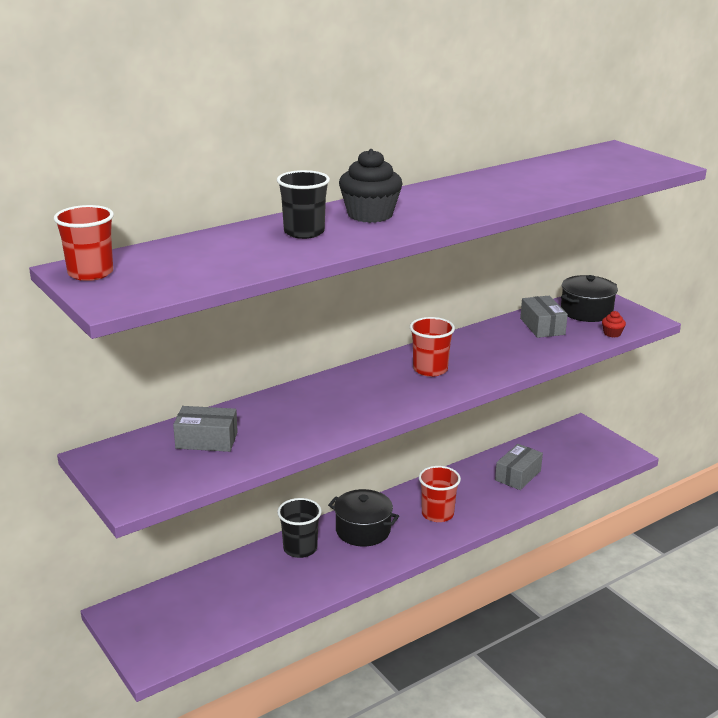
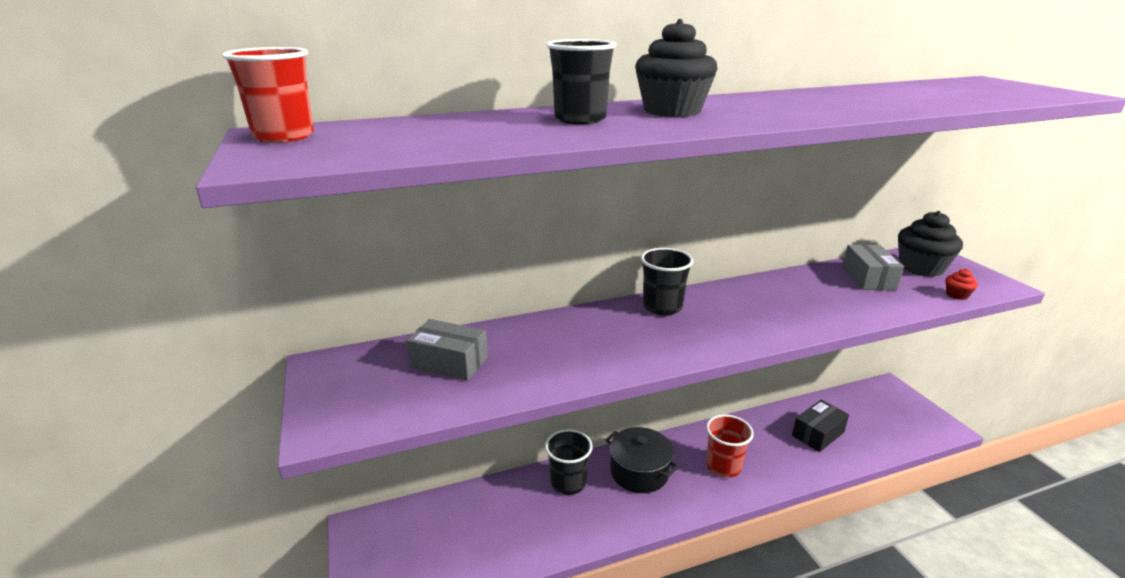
camera: 15 degrees right, 0 degrees up
(371, 373) = (662, 307): none -> black cup
(430, 369) = (731, 311): red cup -> none
(518, 475) = (818, 434): grey box -> black box
(586, 311) = (921, 268): black pot -> black cupcake

